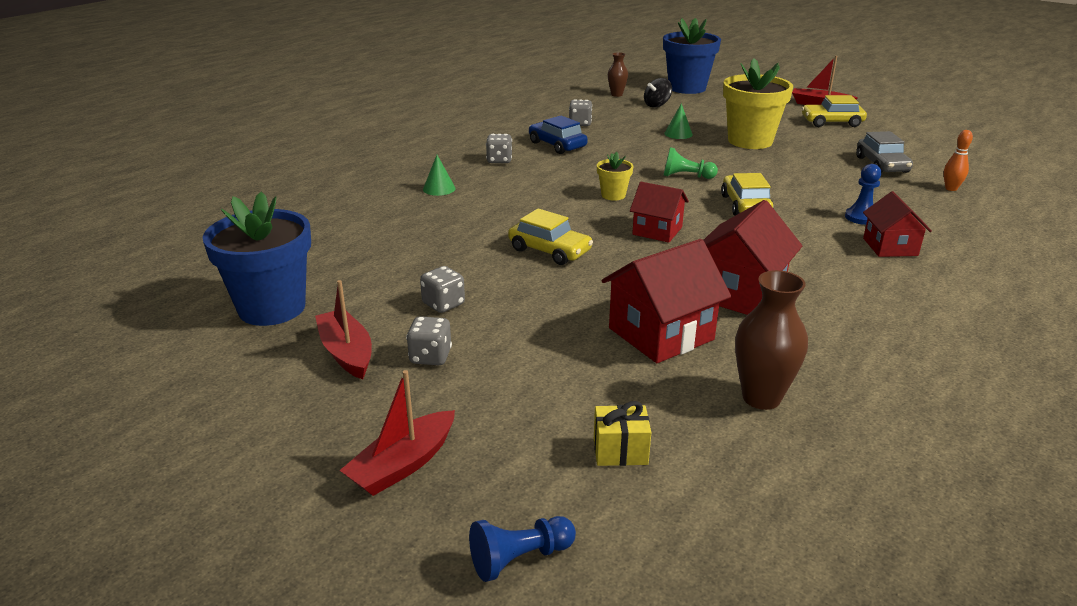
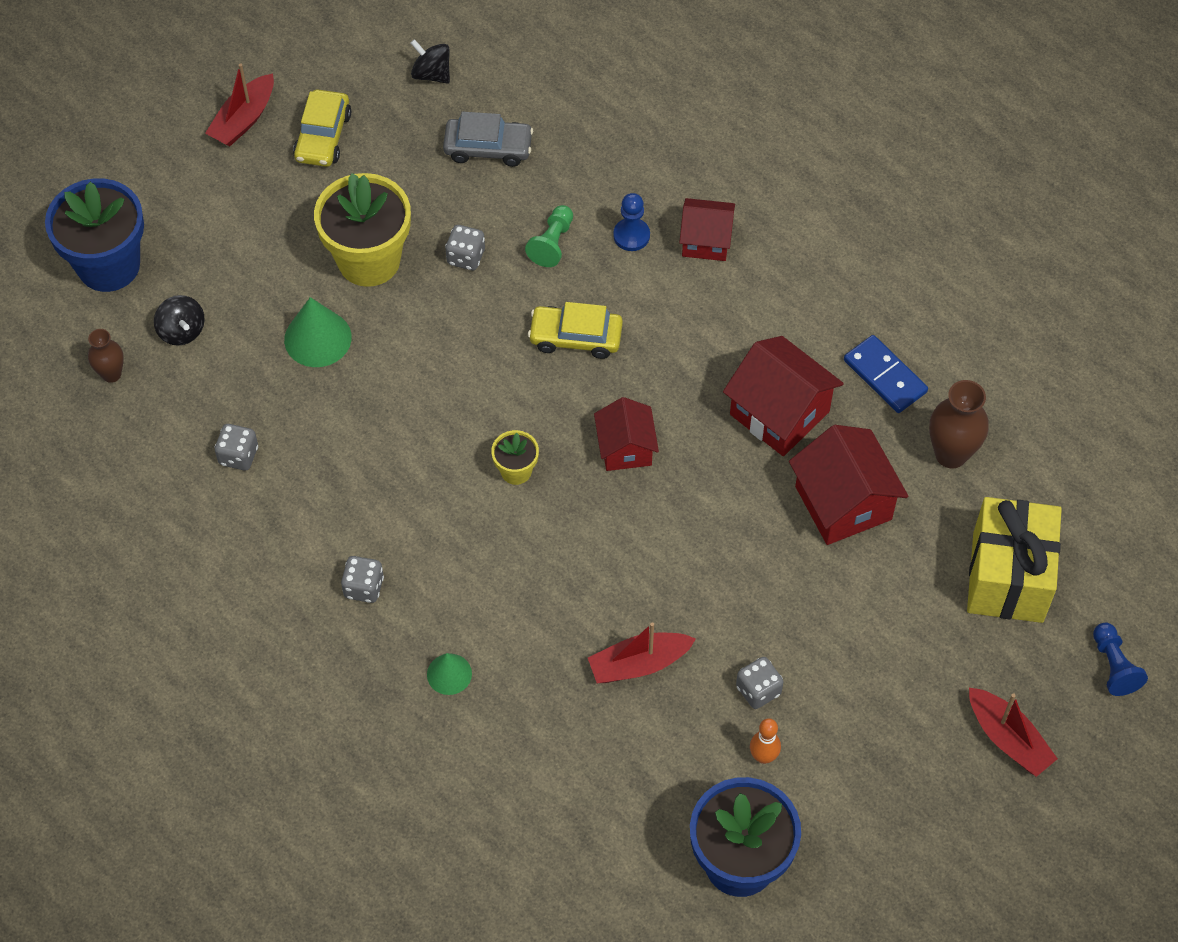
camera: 80 degrees left, 30 degrees up
(346, 353) = (838, 784): red boat -> red boat (638, 664)
(430, 357) = (855, 709): grey dice -> grey dice (466, 257)
(550, 250) = (654, 569): yellow car -> none
(557, 145) = (322, 503): blue car -> none
(620, 451) = (1007, 577): yellow gift -> yellow gift, size x2.25
(657, 231) = (625, 448): red house -> red house turned 45 degrees counterclockwise
(678, 134) = (317, 338): green cone -> green cone, size x1.61
(686, 176) = (474, 373): green pawn -> green pawn (552, 243)
(827, 348) = (885, 376): none -> blue domino
(921, 144) = (431, 74): none -> black spinning top
(951, 188) = (574, 113): orange bowling pin -> orange bowling pin (763, 756)

